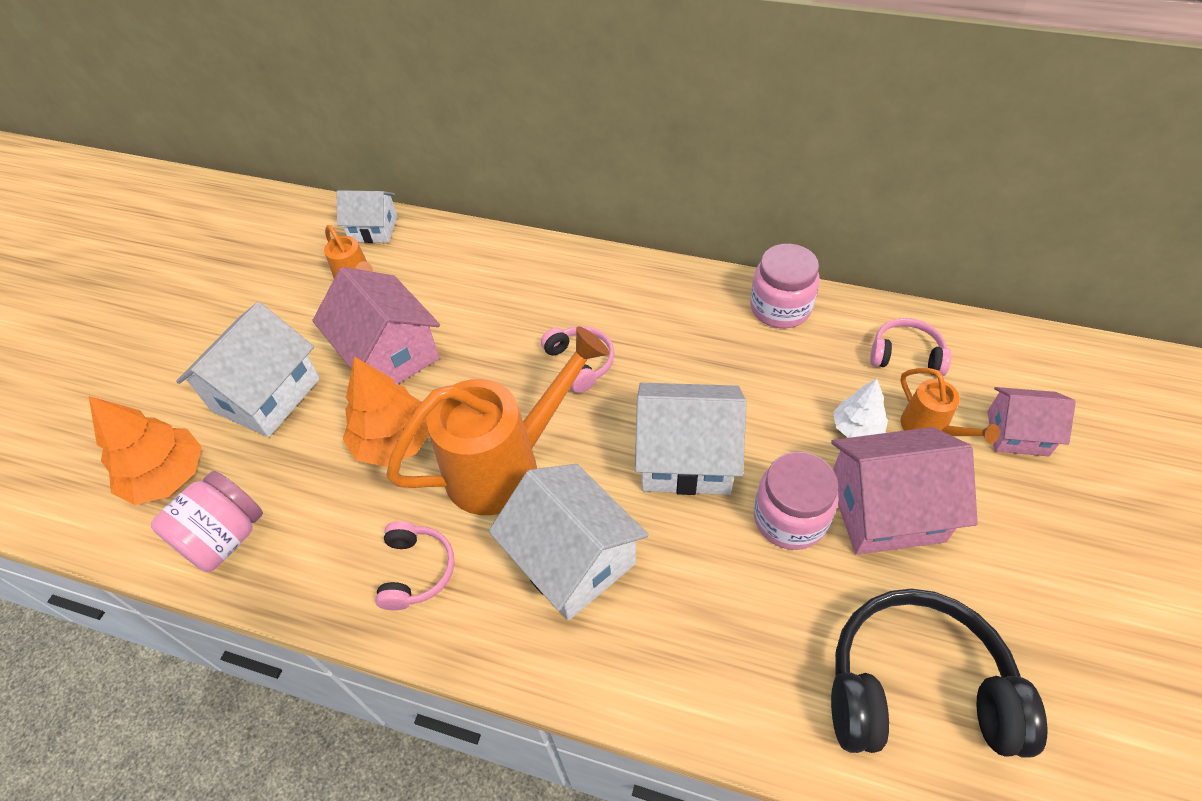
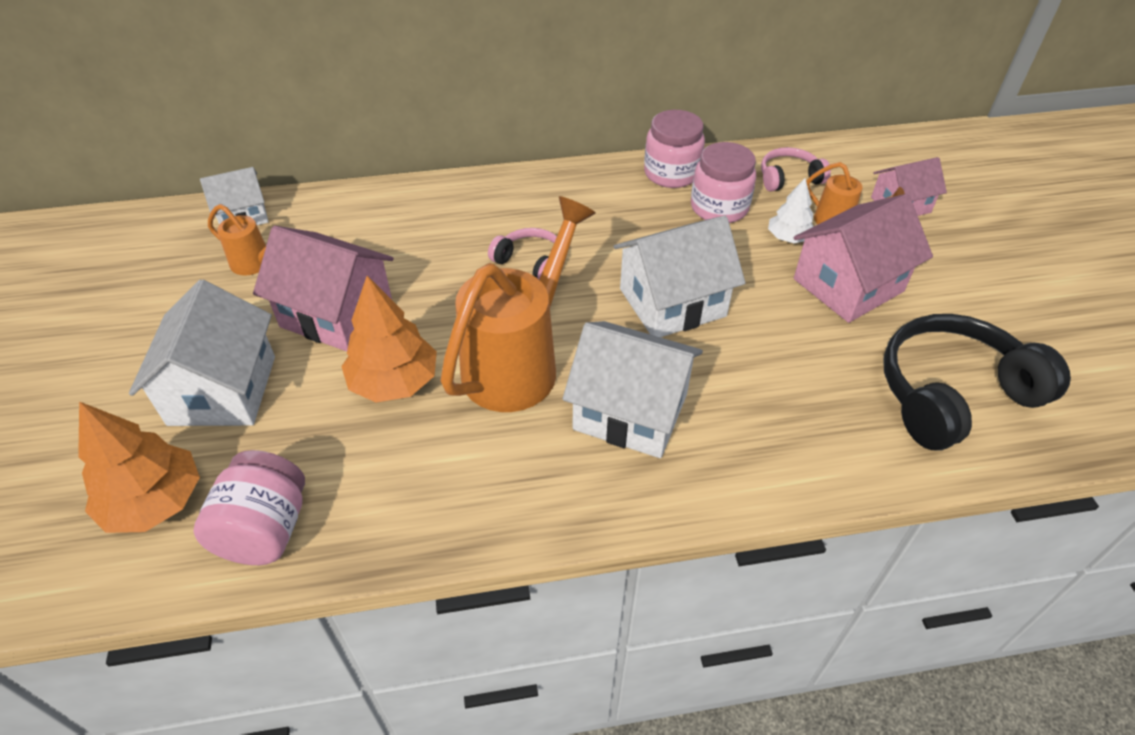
camera: 30 degrees left, 5 degrees down
(416, 571) = (493, 477): pink headphones -> none
(790, 518) = (783, 316): pink jar -> pink jar (719, 207)

